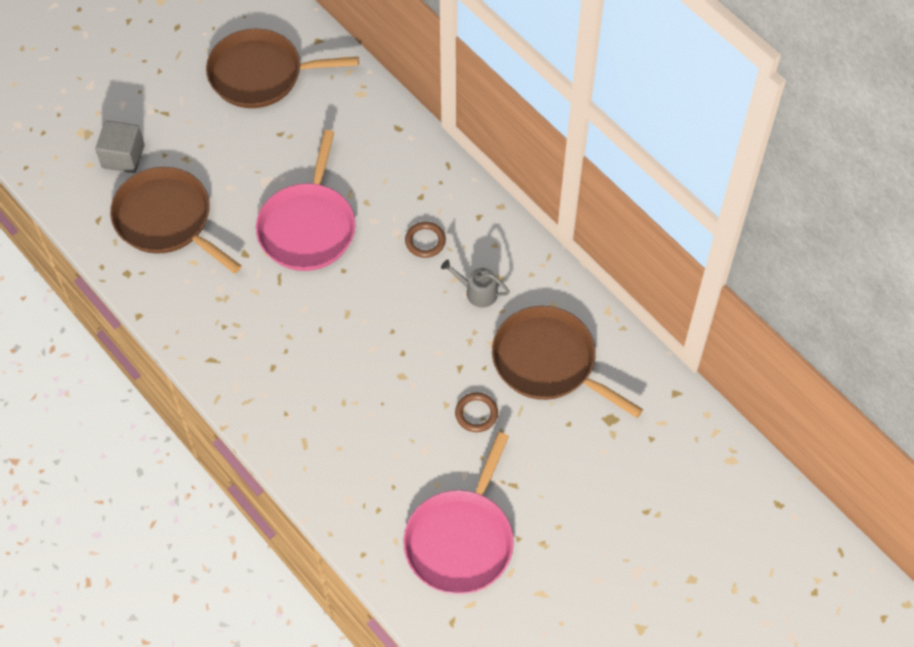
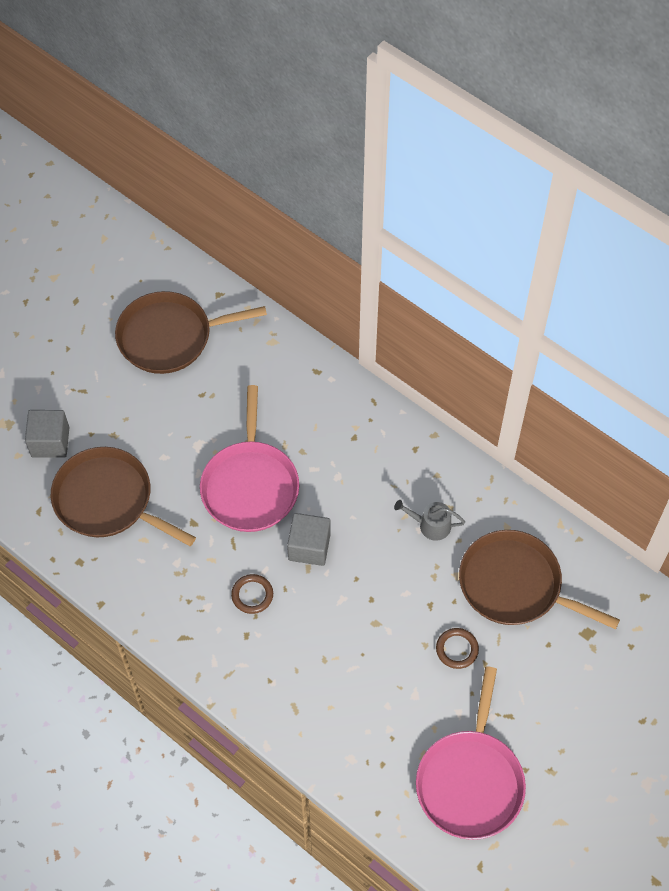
camera: 10 degrees left, 0 degrees up
(353, 294) = (309, 547): none -> grey cube
(425, 241) = (368, 482): brown ring -> brown ring (252, 595)

